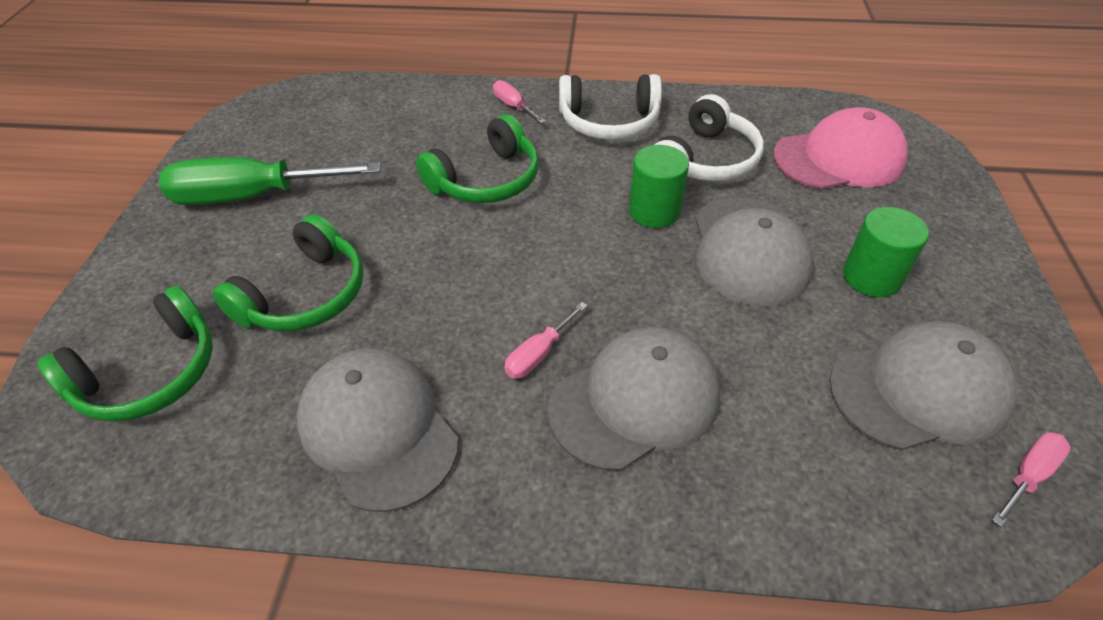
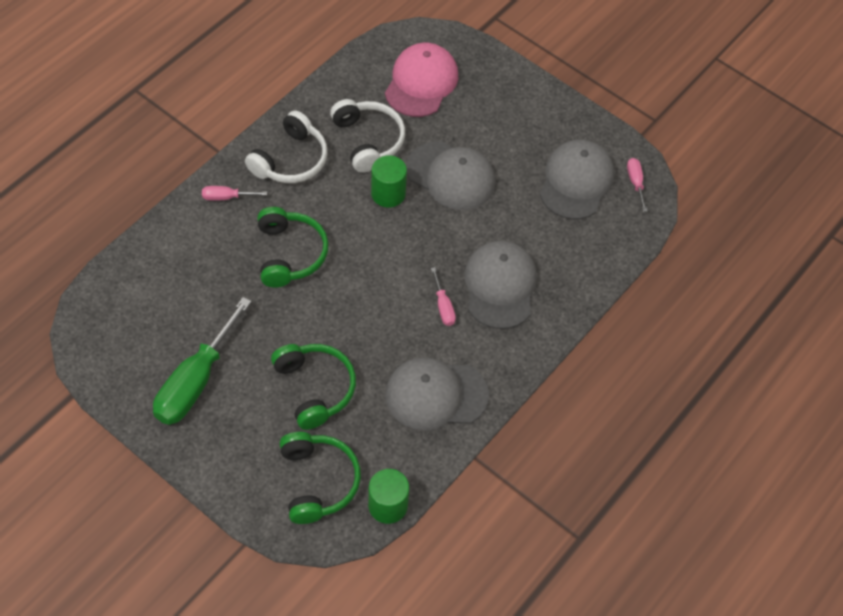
camera: 60 degrees left, 10 degrees up
(871, 277) = (508, 143): green cylinder -> green cylinder (388, 505)

